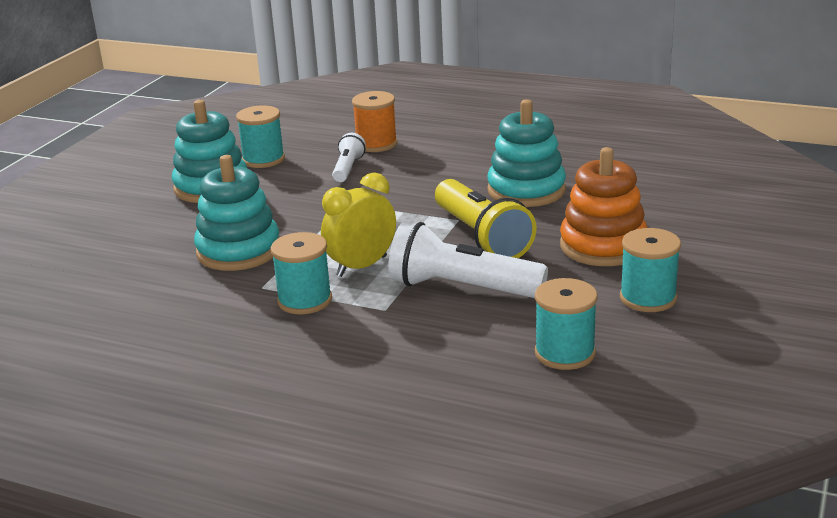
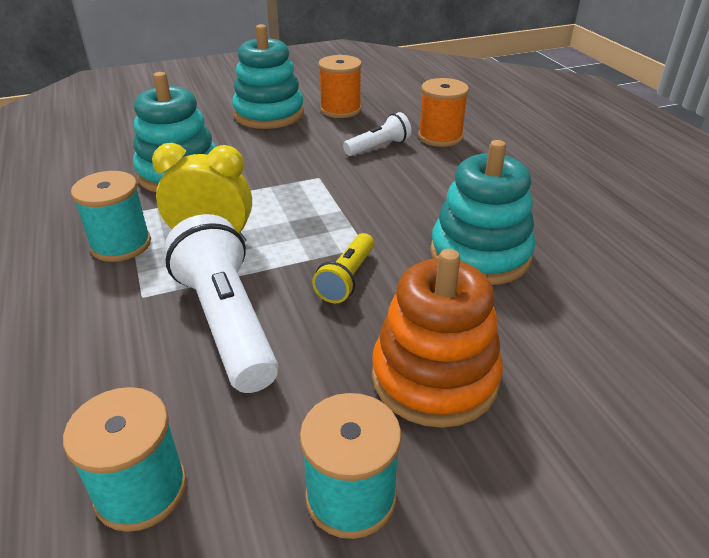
camera: 45 degrees right, 10 degrees up
(263, 159) = (340, 110): turquoise spool -> orange spool
(482, 237) = (347, 279): yellow flashlight -> yellow flashlight, size x0.54

